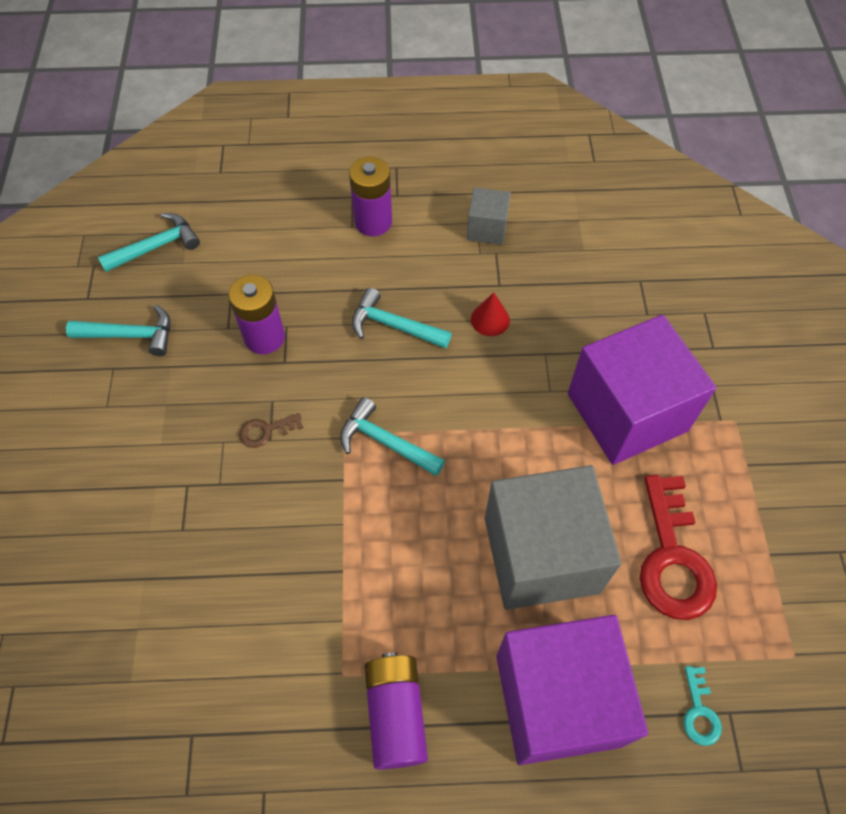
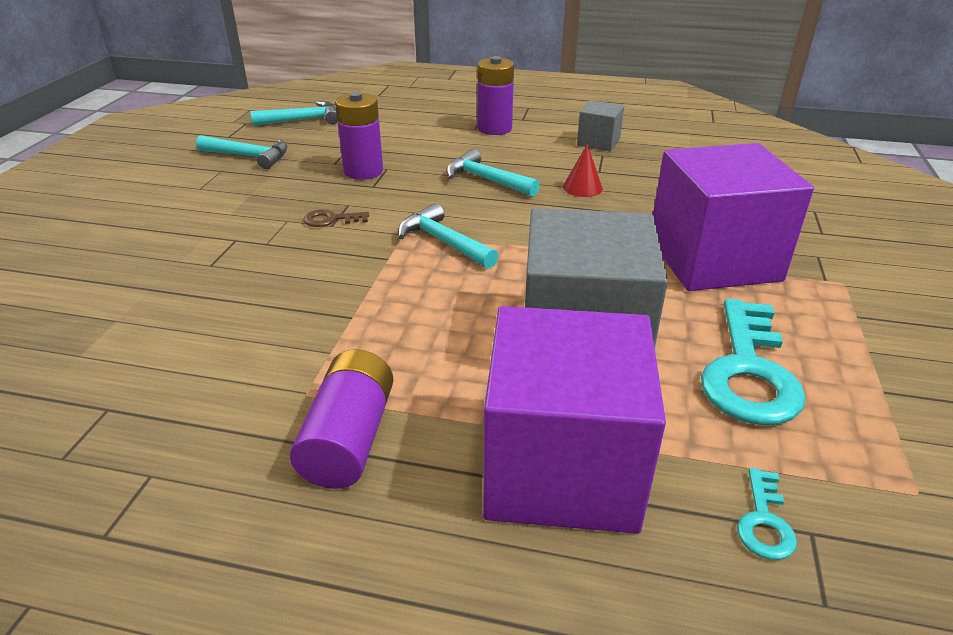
camera: 15 degrees right, 25 degrees down
(672, 558) = (748, 372): red key -> turquoise key

